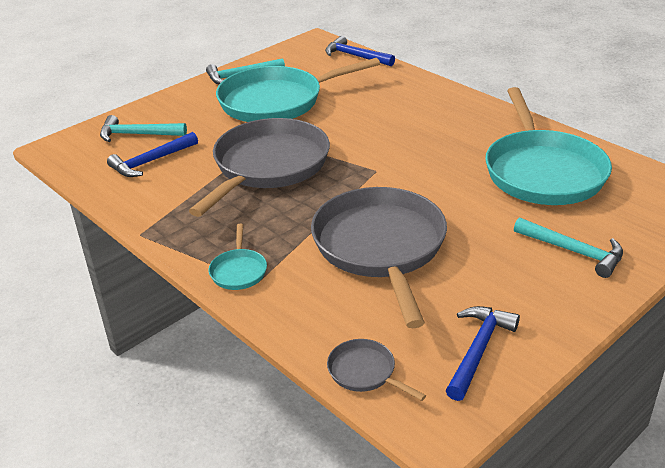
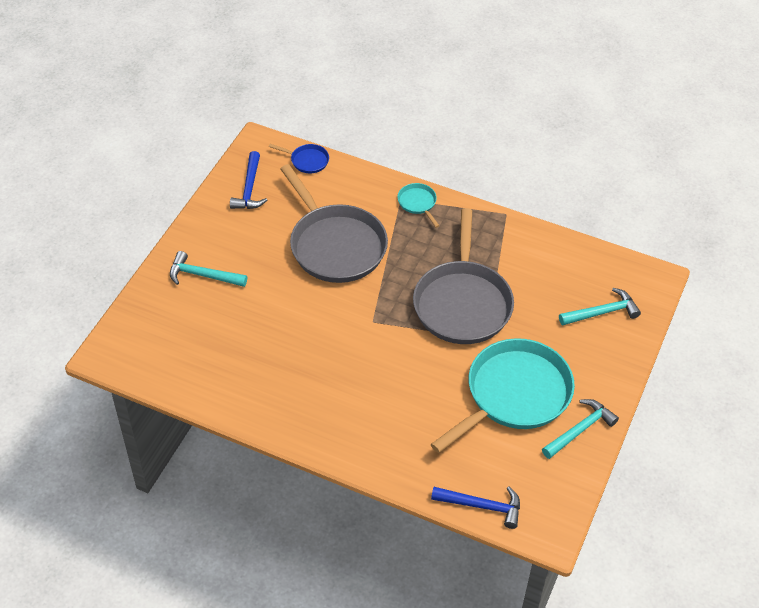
camera: 155 degrees right, 15 degrees up
(151, 161) = (561, 283): blue hammer -> none
(365, 372) = (307, 161): grey pan -> blue pan
(542, 171) = (237, 355): turquoise pan -> none

